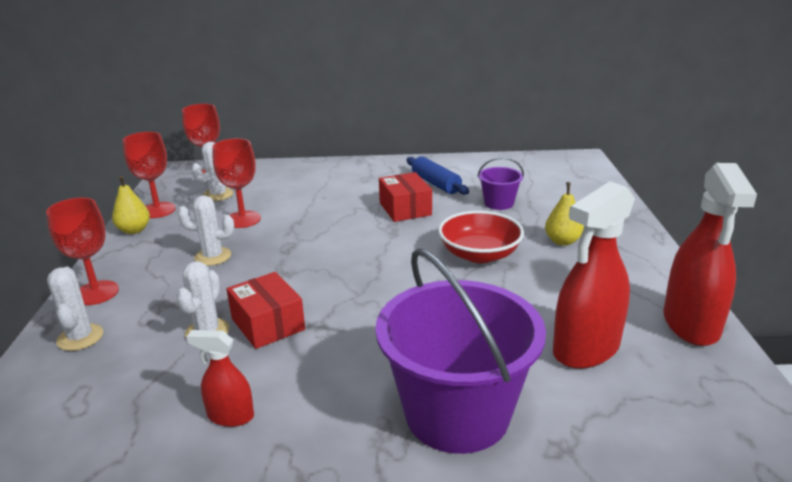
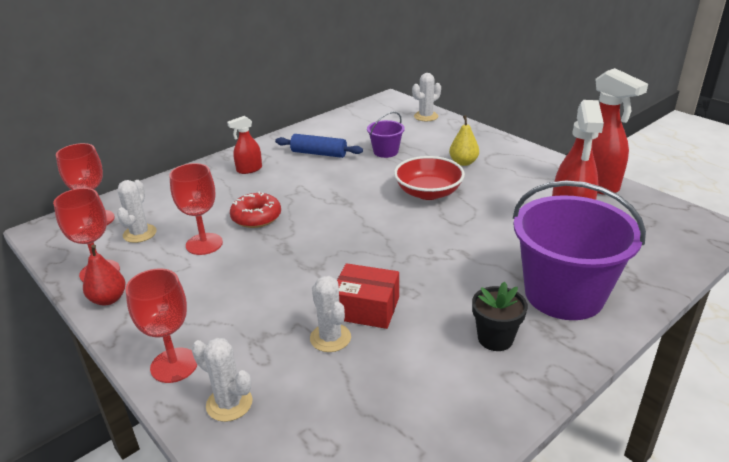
camera: 40 degrees left, 5 degrees up
(134, 230) = (108, 299): yellow pear -> red pear
(213, 257) = (232, 284): white cactus -> white cactus (426, 116)
(230, 416) = (445, 378): red spray bottle -> red spray bottle (249, 169)
(307, 215) = (256, 217): none -> red donut
(323, 412) = (495, 338): none -> black flower pot
(405, 209) = (327, 181): red box -> none

